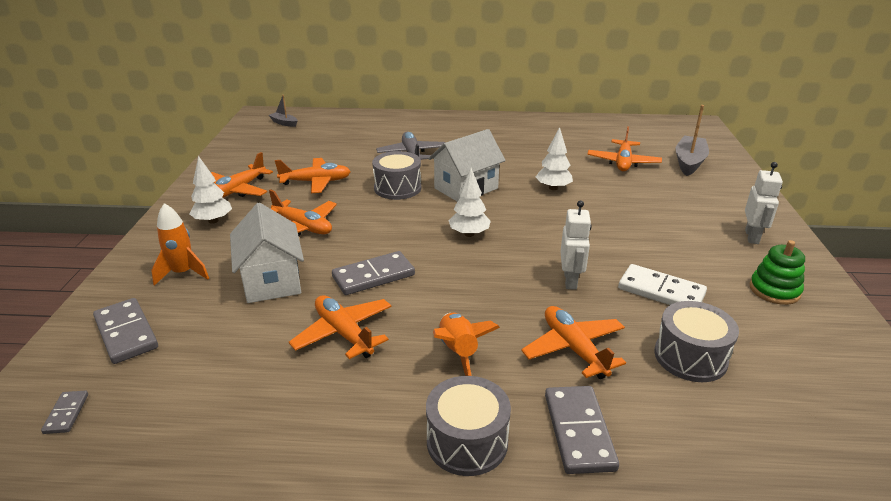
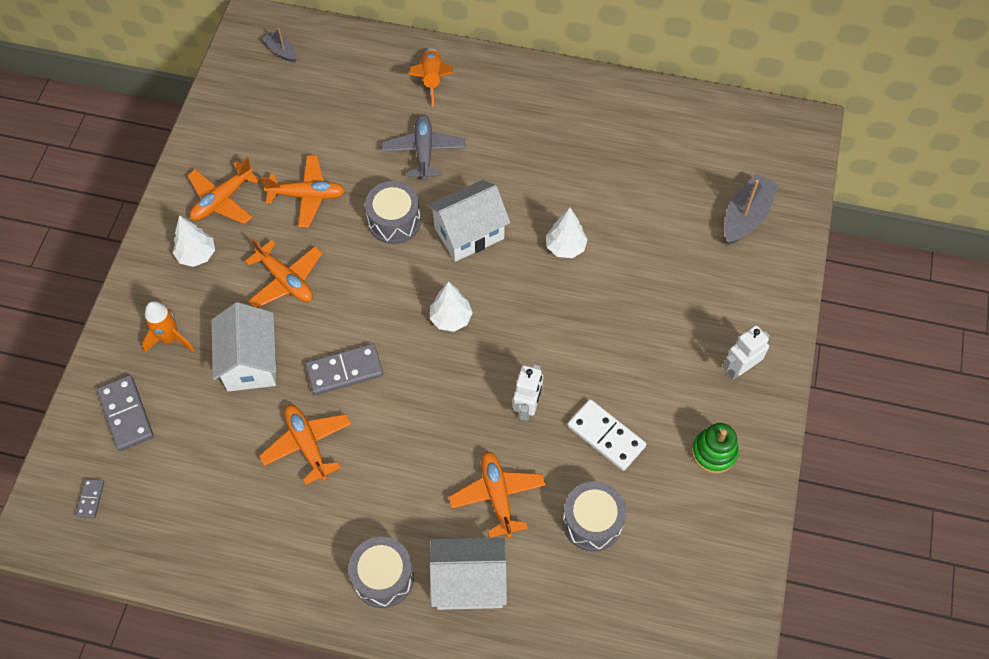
camera: 10 degrees right, 30 degrees up
(458, 352) = (399, 484): orange rocket -> orange rocket (432, 80)
(578, 431) = (469, 582): grey domino -> white house
(623, 162) = (667, 205): orange plane -> none
(752, 237) = (739, 368): white robot -> white robot turned 150 degrees counterclockwise

